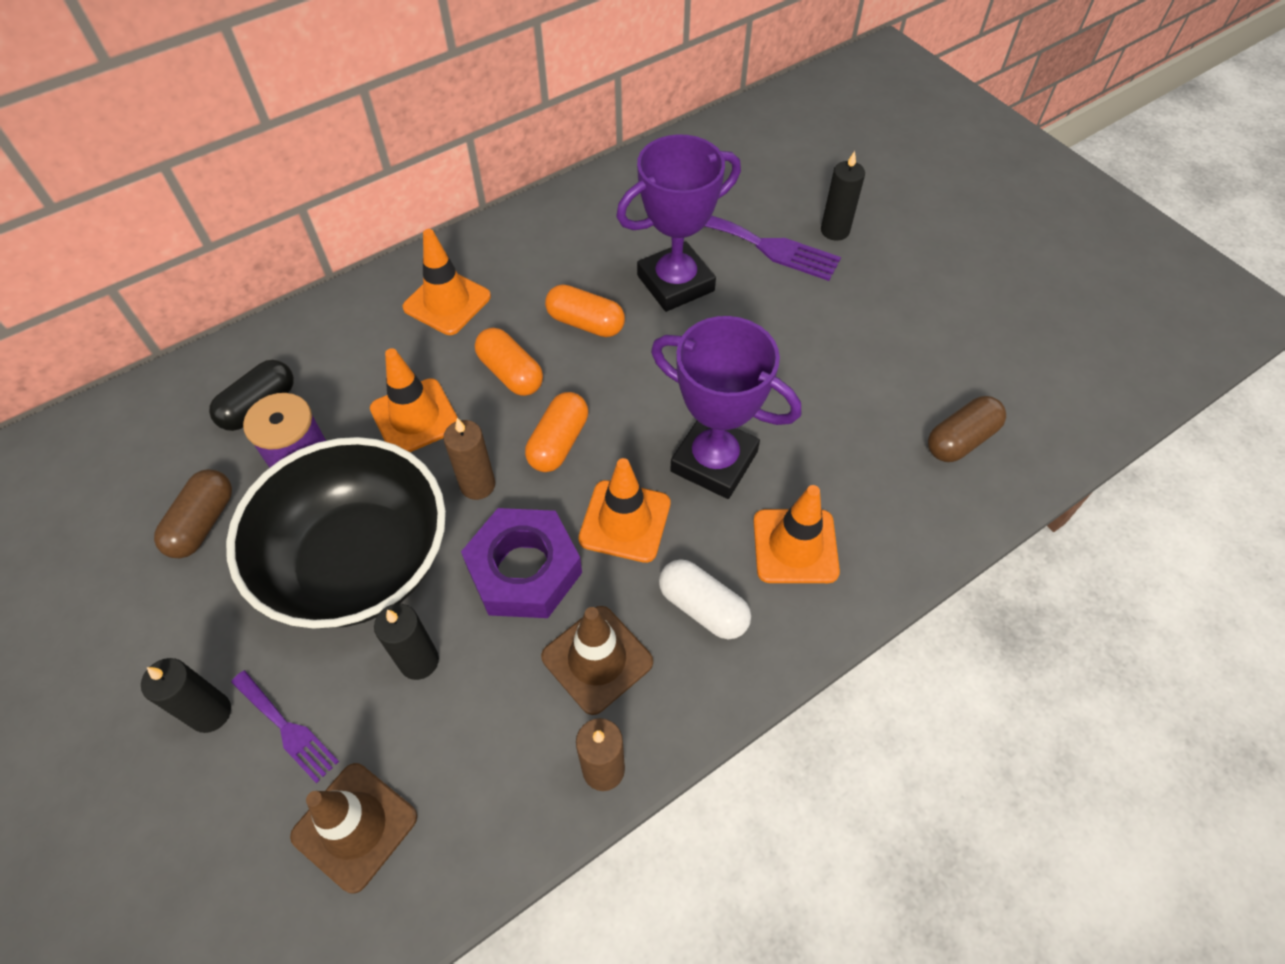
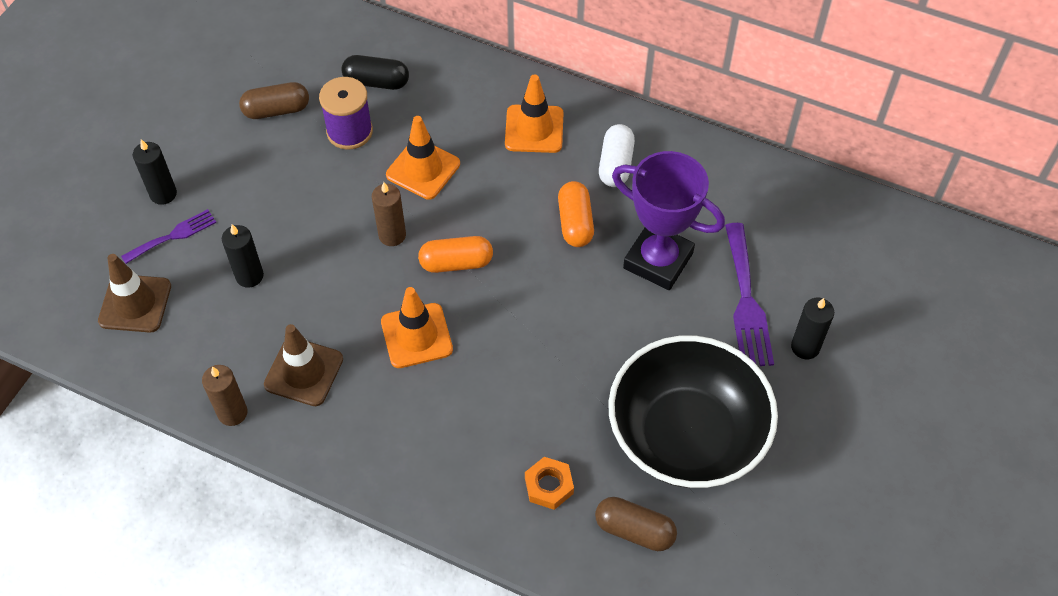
camera: 60 degrees right, 0 degrees up
(287, 728) = (173, 236): purple fork -> purple fork turned 135 degrees counterclockwise
(358, 561) = (297, 204): black bowl -> black bowl (686, 435)
(510, 373) = (497, 202): orange capsule -> none
(524, 570) = (344, 297): purple nut -> none
(703, 608) = (376, 415): white capsule -> white capsule (615, 164)
(714, 461) = (502, 367): purple trophy -> none
(795, 546) = (460, 452): orange traffic cone -> none
(877, 486) = (549, 486): none -> orange nut

